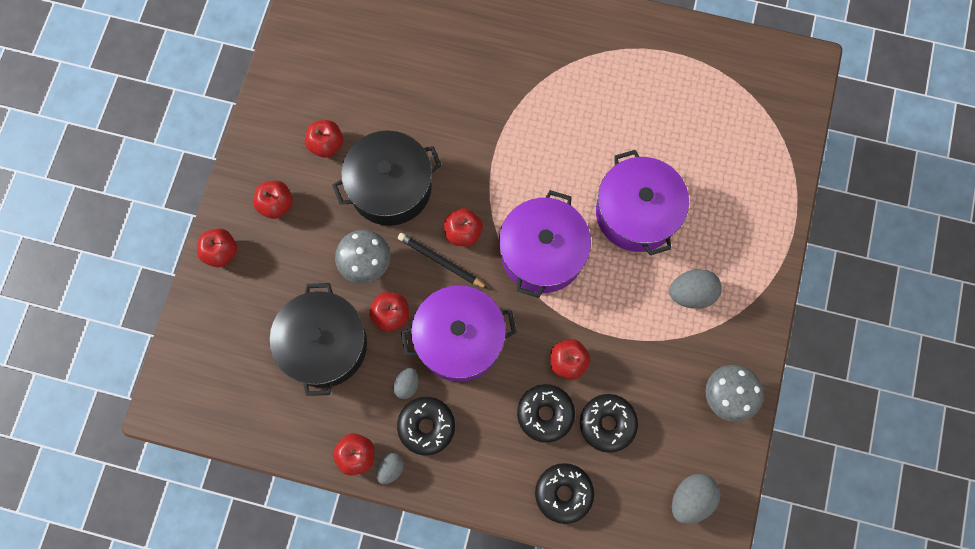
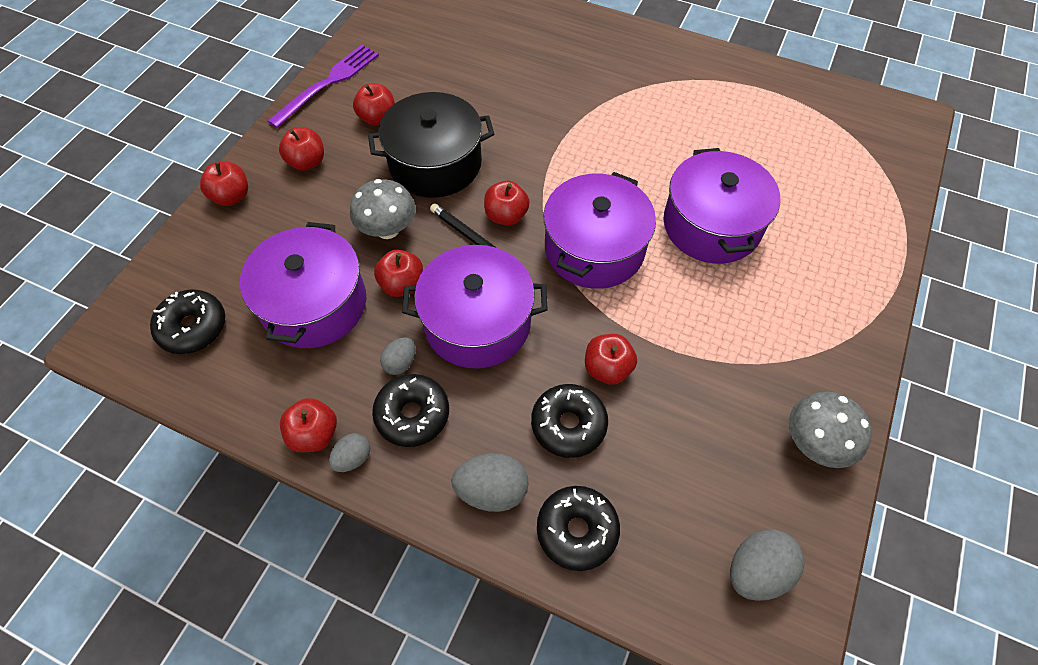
camera: 10 degrees right, 15 degrees down
(269, 110) = (328, 83): none -> purple fork
(324, 345) = (314, 304): black pot -> purple pot
(607, 424) = (649, 450): black donut -> black donut (193, 327)
(691, 293) = (772, 316): grey egg -> grey egg (492, 490)

